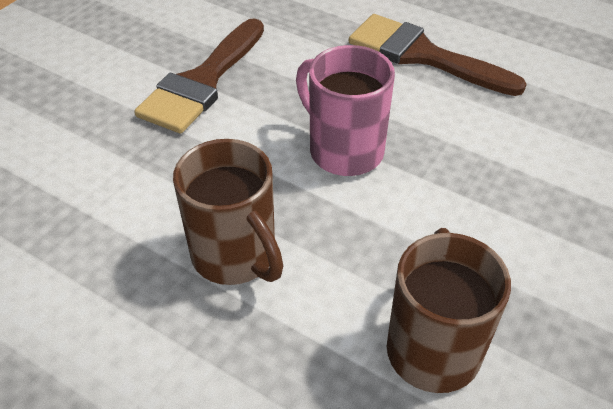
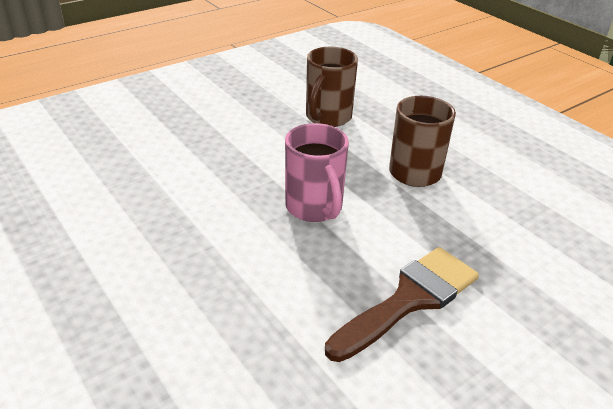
camera: 160 degrees left, 10 degrees down
(423, 55) = (187, 265): brown brush -> none

